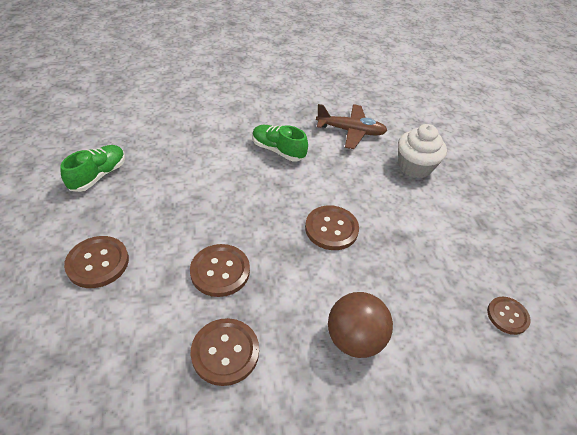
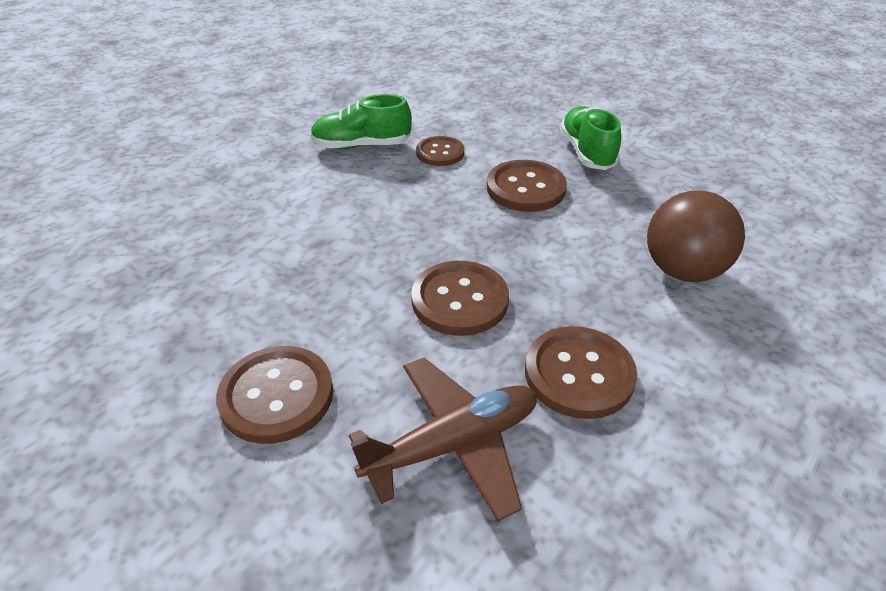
camera: 35 degrees left, 5 degrees down
(98, 175) = (129, 297): green shoe -> green shoe (587, 152)
(350, 131) = (422, 91): brown plane -> brown plane (453, 444)
(415, 167) = (531, 92): white cupcake -> none
(507, 316) = (771, 170): brown button -> brown button (440, 153)

